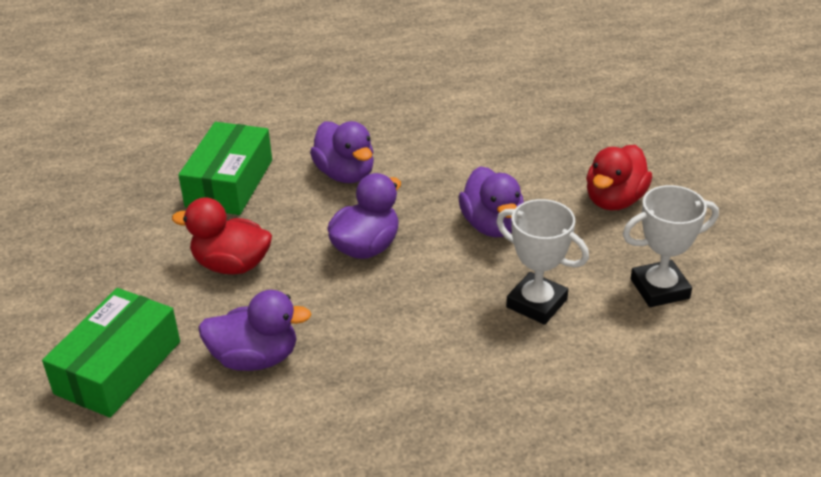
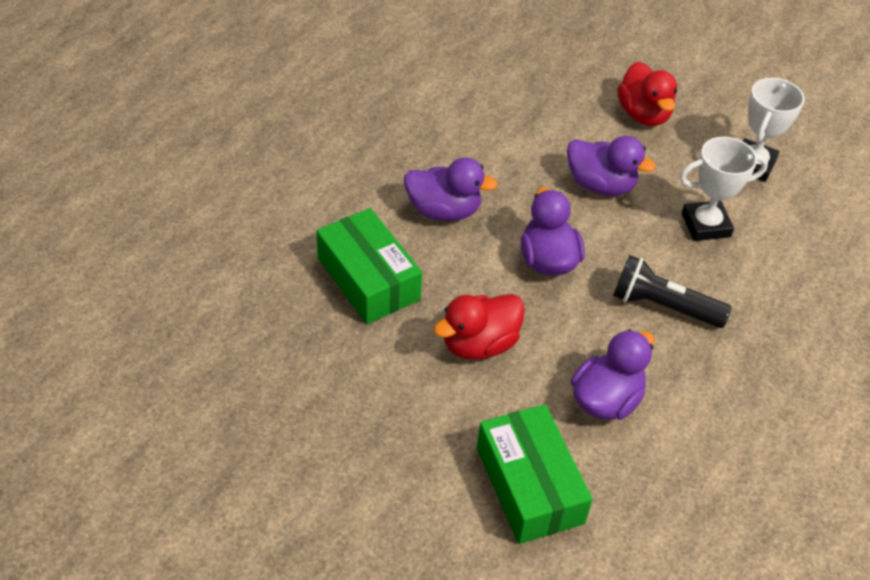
camera: 50 degrees left, 10 degrees up
(402, 332) = (663, 306): none -> black flashlight

